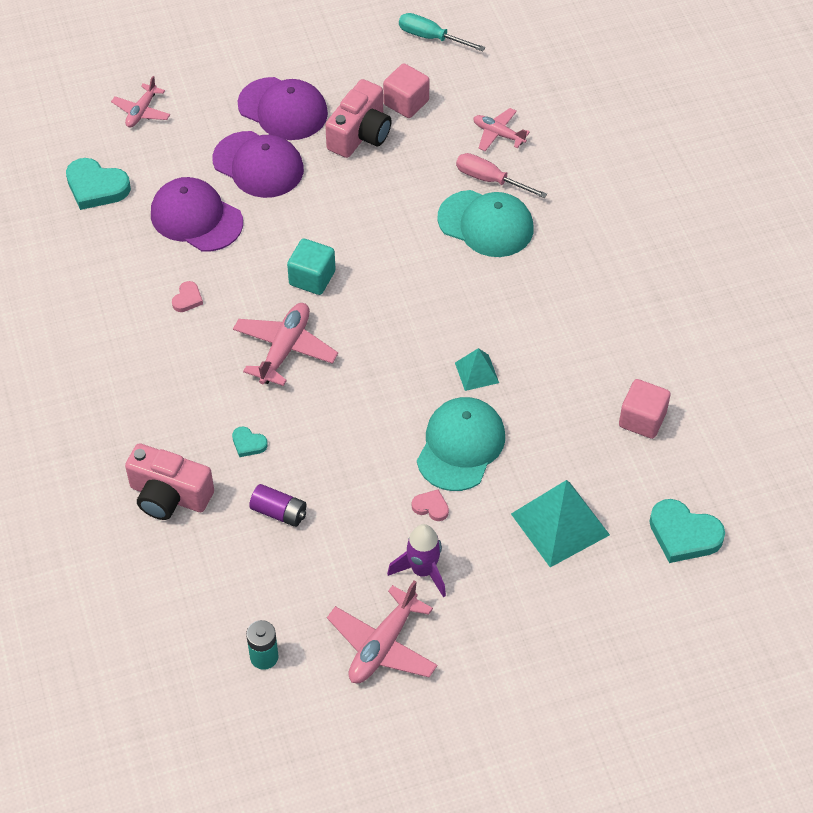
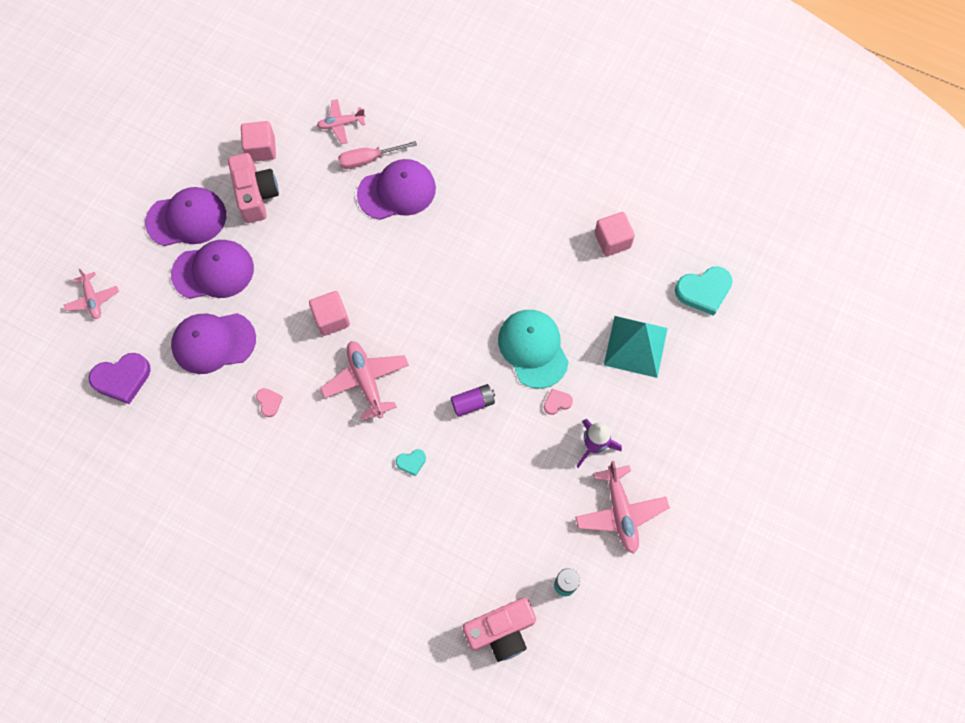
camera: 45 degrees left, 15 degrees up
(96, 187) = (122, 379): turquoise heart -> purple heart
(169, 495) = (401, 540): pink camera -> pink camera (501, 631)
(279, 512) = (476, 488): purple battery -> purple battery (473, 403)
(312, 278) = (331, 319): turquoise cube -> pink cube
(431, 37) = (228, 90): turquoise screwdriver -> none
(477, 372) = (493, 293): turquoise pyramid -> none
(486, 224) = (397, 191): turquoise cap -> purple cap

